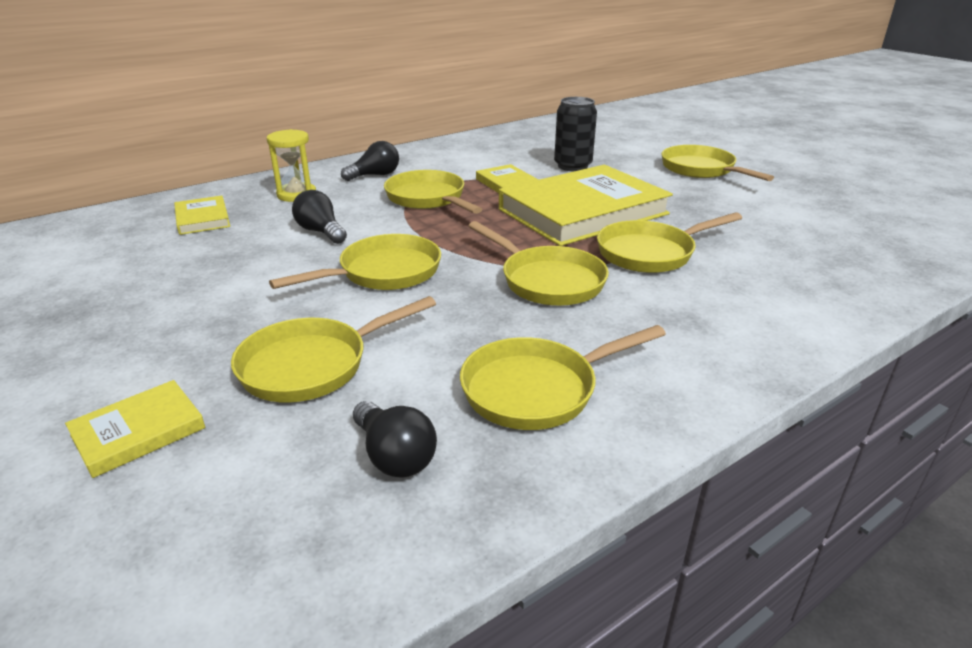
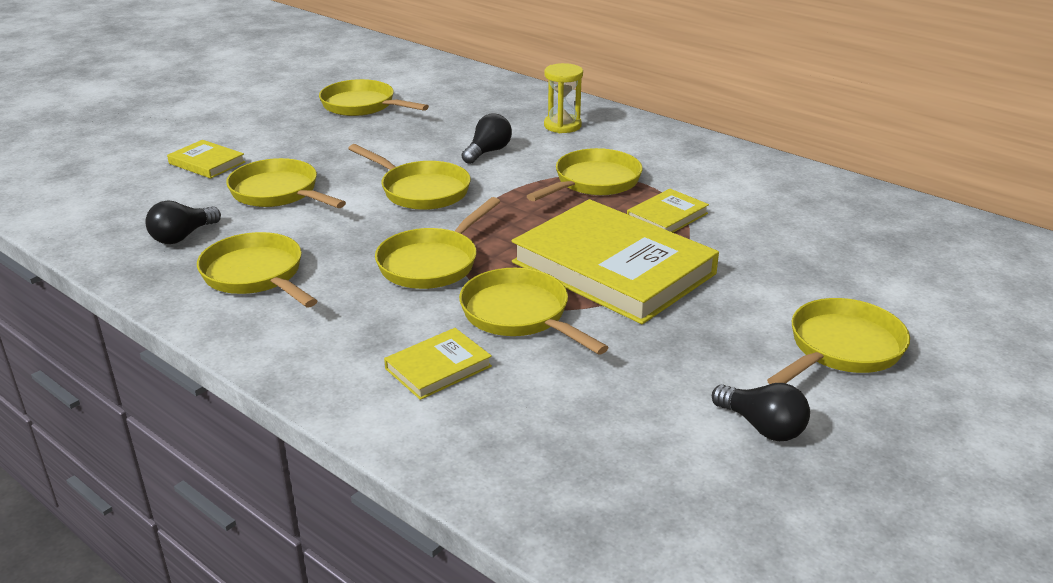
camera: 75 degrees right, 0 degrees up
(93, 289) = (362, 106): none -> yellow pan
(203, 219) = (489, 106): yellow book -> yellow book (438, 367)
(375, 175) = (638, 147): black light bulb -> black light bulb (762, 427)
(572, 166) = (766, 249): black can -> none

